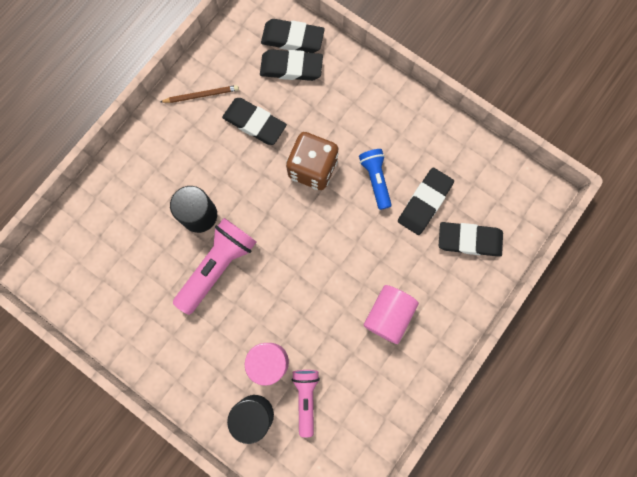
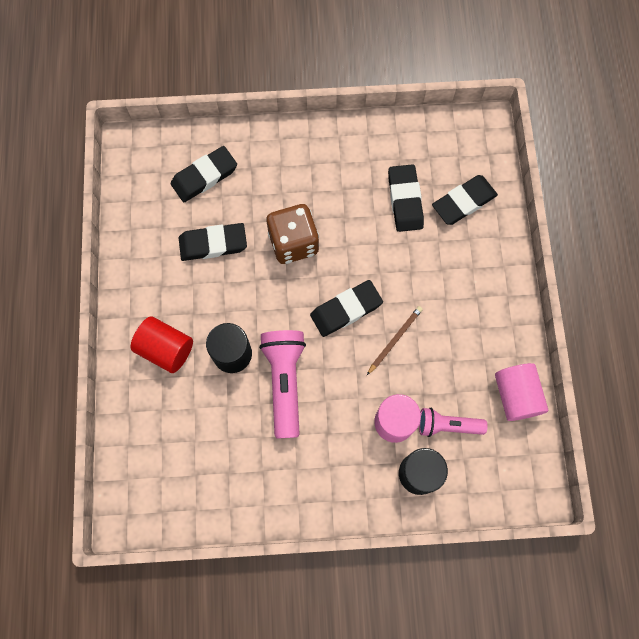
camera: 40 degrees left, 5 degrees down
(157, 174) = (166, 349): none -> red cylinder
(201, 95) = (147, 256): brown pencil -> brown pencil (395, 339)
(292, 38) = (185, 152): black eraser -> black eraser (346, 309)
(306, 398) = (447, 425): pink flashlight -> pink flashlight turned 45 degrees counterclockwise
(375, 180) = (351, 212): blue flashlight -> none
(388, 315) = (453, 308): pink cylinder -> pink cylinder (515, 395)

